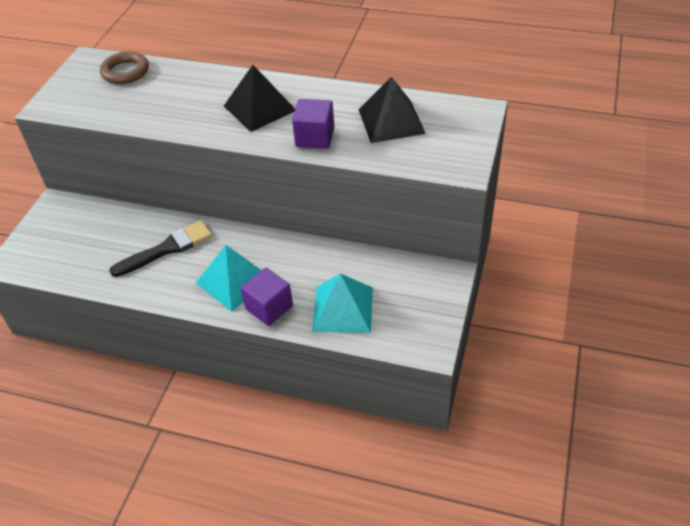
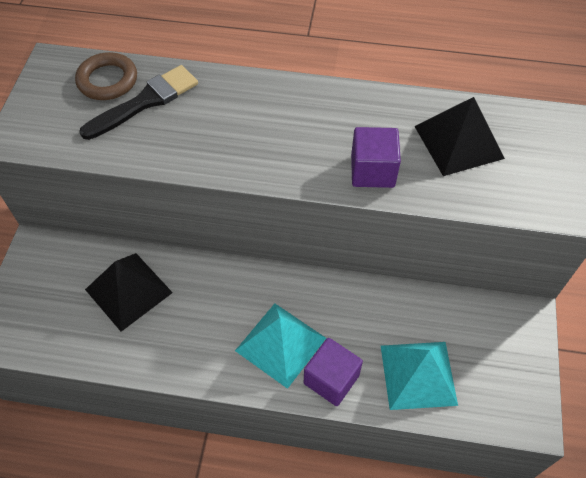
camera: 10 degrees left, 10 degrees up
(167, 249) = (189, 304): black brush -> black brush (145, 102)
(259, 108) = (292, 129): black pyramid -> black pyramid (128, 290)

